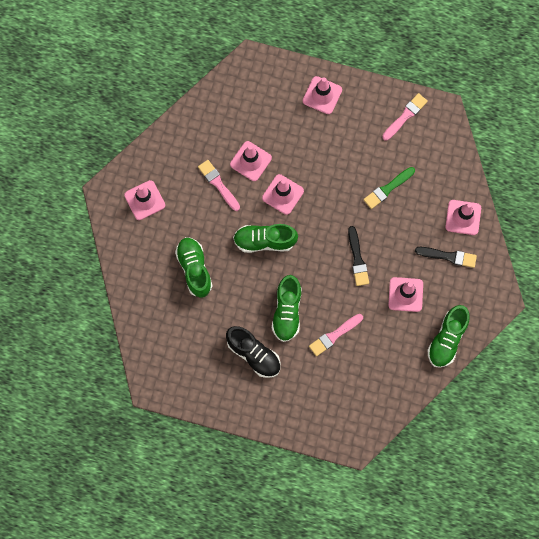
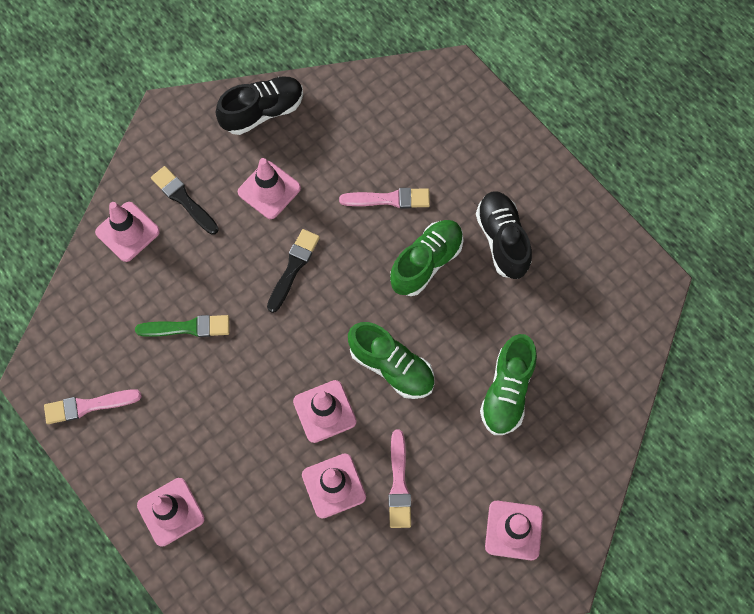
camera: 145 degrees left, 5 degrees down
(447, 339) = (262, 112): green shoe -> black shoe

